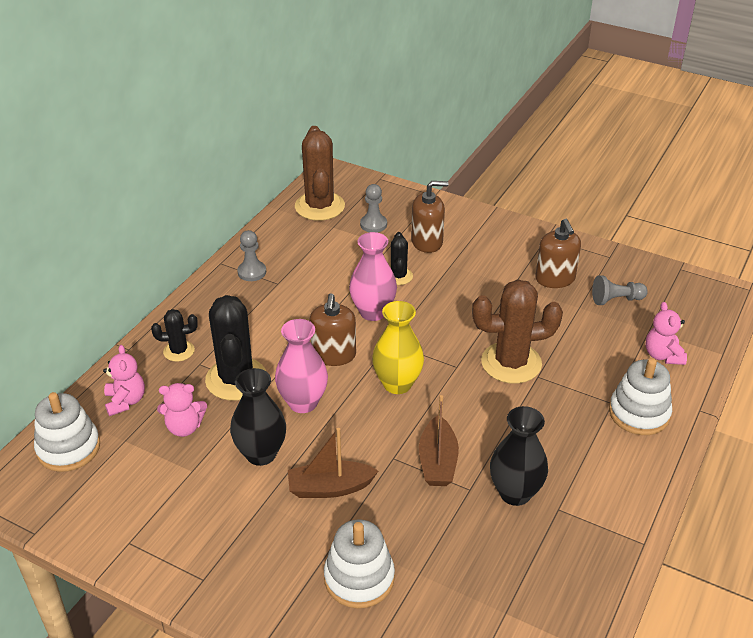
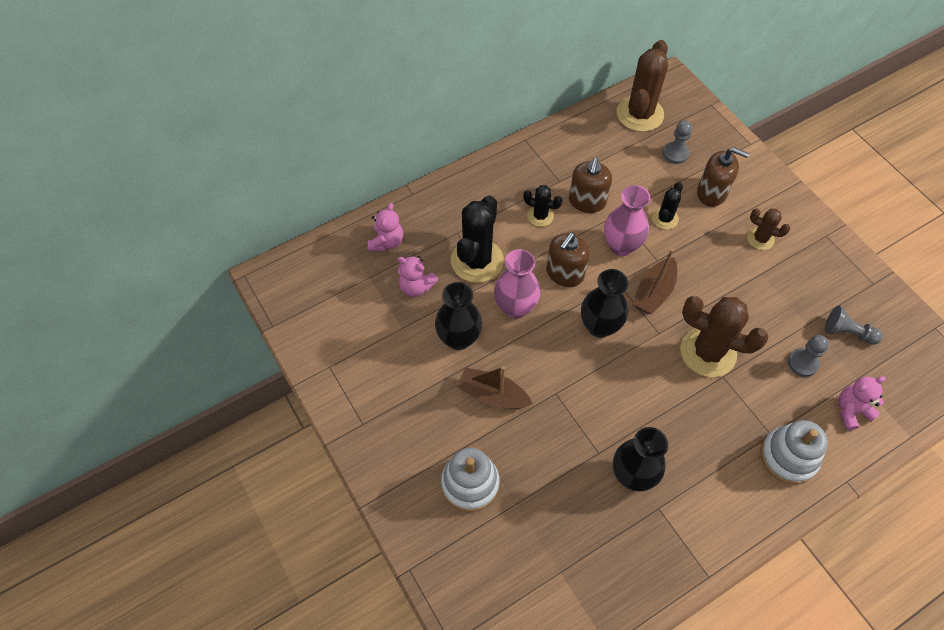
camera: 30 degrees right, 20 degrees up
(68, 448) = (328, 265): white stacking toy -> none
(179, 351) = (448, 213): black cactus -> black cactus (540, 216)
(252, 272) = (545, 160): grey pawn -> grey pawn (802, 363)
(397, 384) = (599, 326): yellow vase -> black vase
(437, 461) = (588, 415): brown boat -> brown boat (653, 292)
(493, 260) = (760, 239): none -> brown cactus
(555, 279) = (804, 284): brown soap dispenser -> brown soap dispenser (587, 201)
(662, 355) = (851, 411): pink teddy bear -> pink teddy bear turned 45 degrees clockwise

